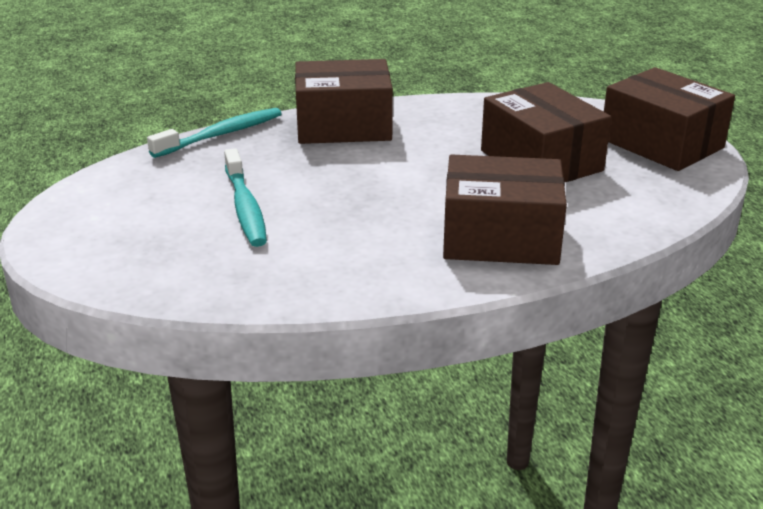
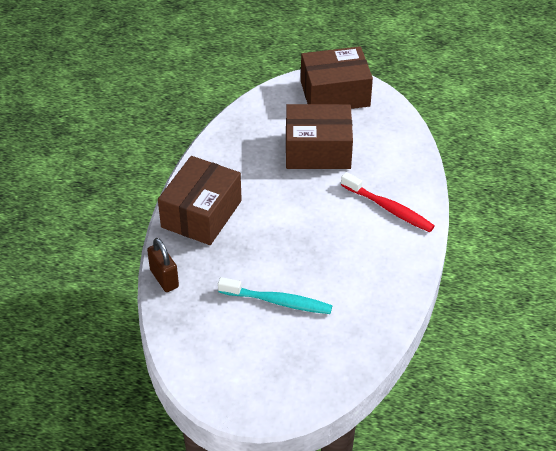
camera: 60 degrees left, 15 degrees up
(221, 134) = (164, 278): turquoise toothbrush -> brown padlock
(500, 237) = (389, 208): brown box -> red toothbrush

